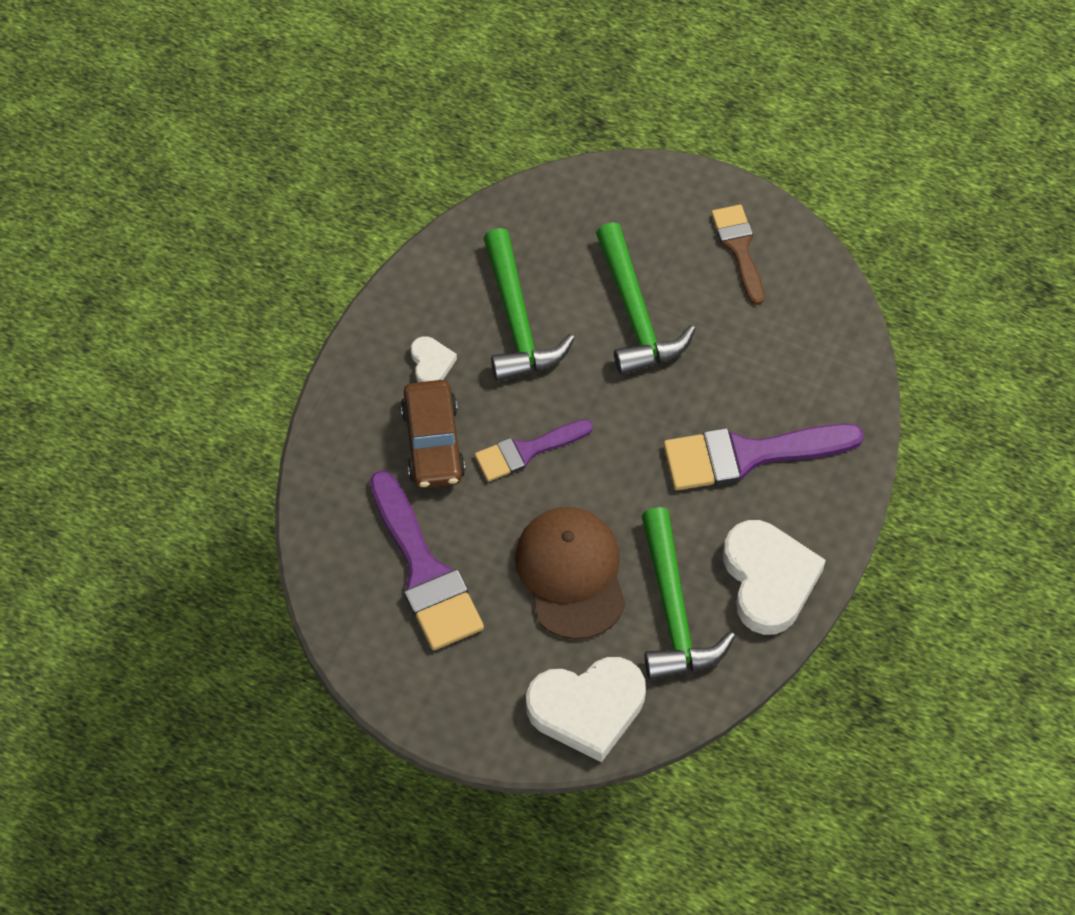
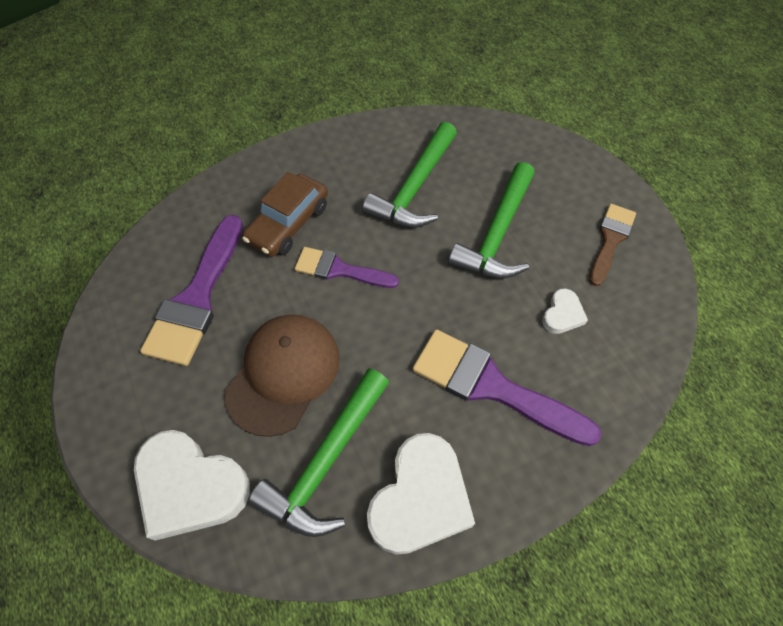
camera: 40 degrees right, 0 degrees up
(431, 363) = (337, 178): white heart -> white heart (562, 314)

